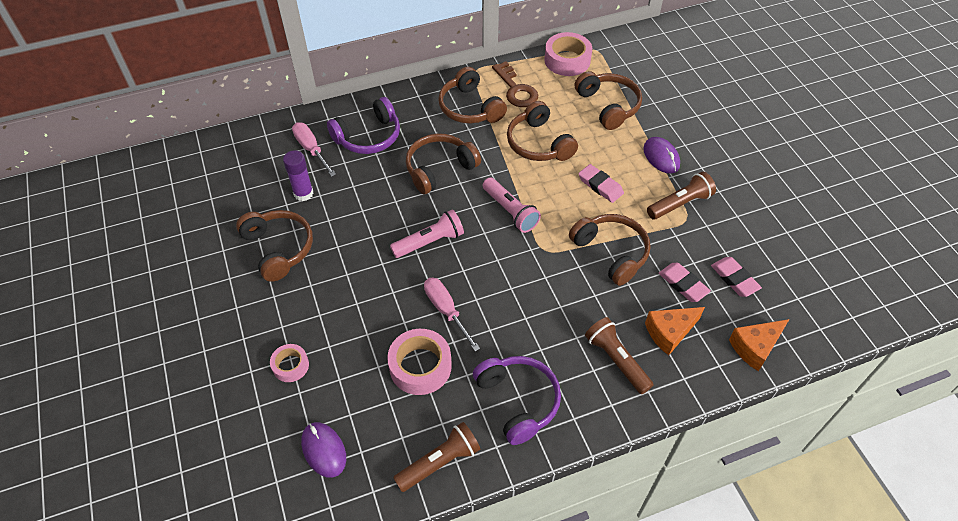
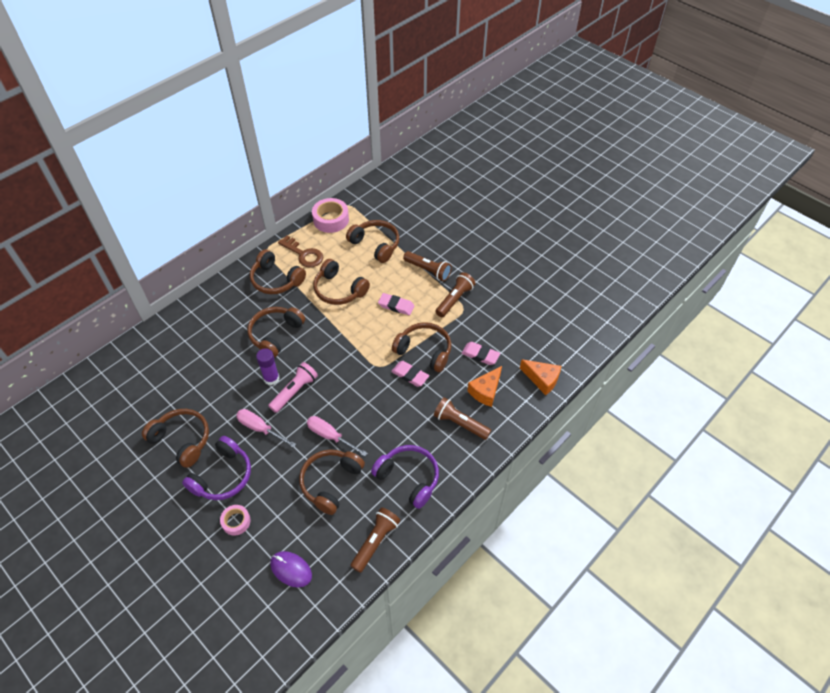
camera: 25 degrees left, 0 degrees up
(303, 193) = (180, 391): purple glue stick -> purple glue stick (271, 378)
(311, 149) = (168, 354): pink screwdriver -> pink screwdriver (260, 428)
(368, 136) = (209, 329): purple headphones -> purple headphones (222, 476)
(420, 366) = (331, 482): pink tape -> brown headphones
(510, 211) = (342, 347): pink flashlight -> none
(661, 157) = (428, 270): purple mouse -> brown flashlight
(734, 279) = (511, 338): pink eraser -> pink eraser (410, 375)
(755, 347) = (542, 379): orange cheese -> orange cheese turned 90 degrees counterclockwise

